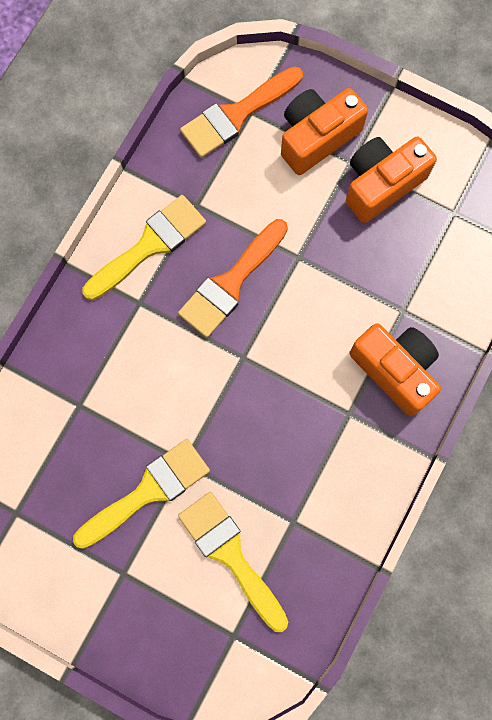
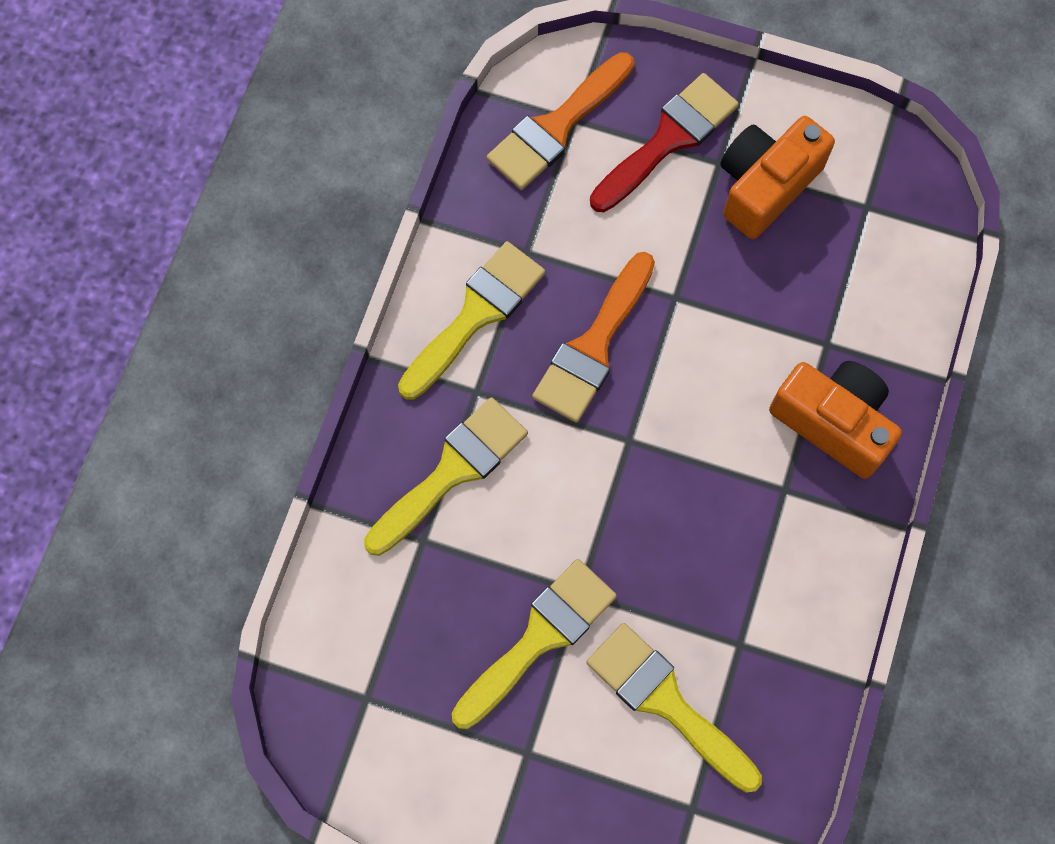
camera: 10 degrees left, 5 degrees down
(110, 358) = (452, 471): none -> yellow brush
(317, 137) = (668, 139): orange camera -> red brush

